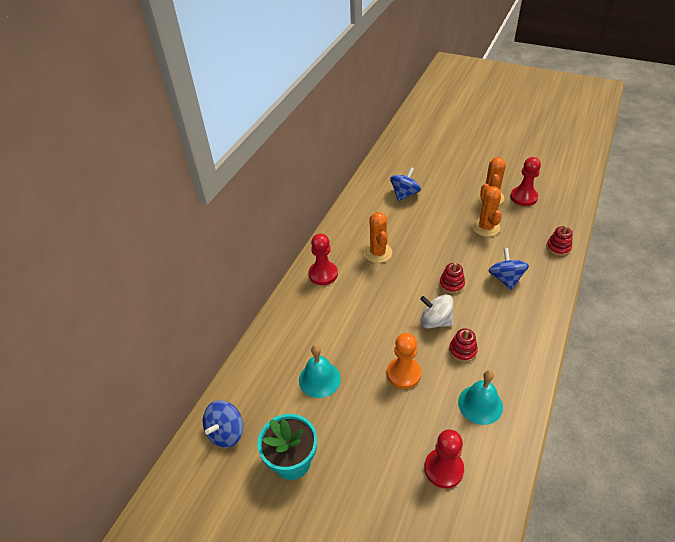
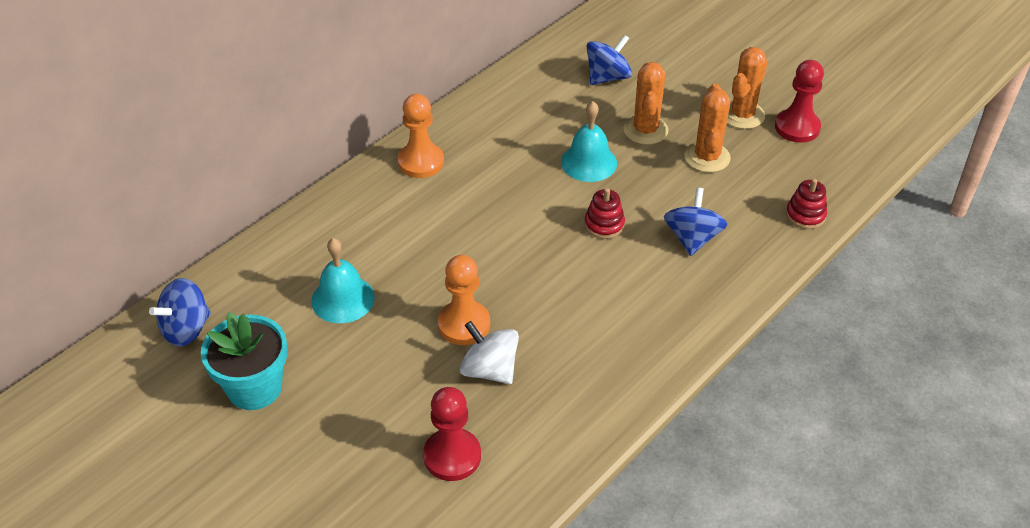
camera: 15 degrees right, 0 degrees up
(323, 274) = (421, 162): red pawn -> orange pawn
(378, 253) = (518, 153): orange cactus -> orange cactus (645, 130)
(435, 321) = (550, 268): white spinning top -> white spinning top (489, 370)
(462, 351) = (567, 318): red stacking toy -> none
(480, 404) = (551, 393): turquoise bell -> turquoise bell (588, 162)

